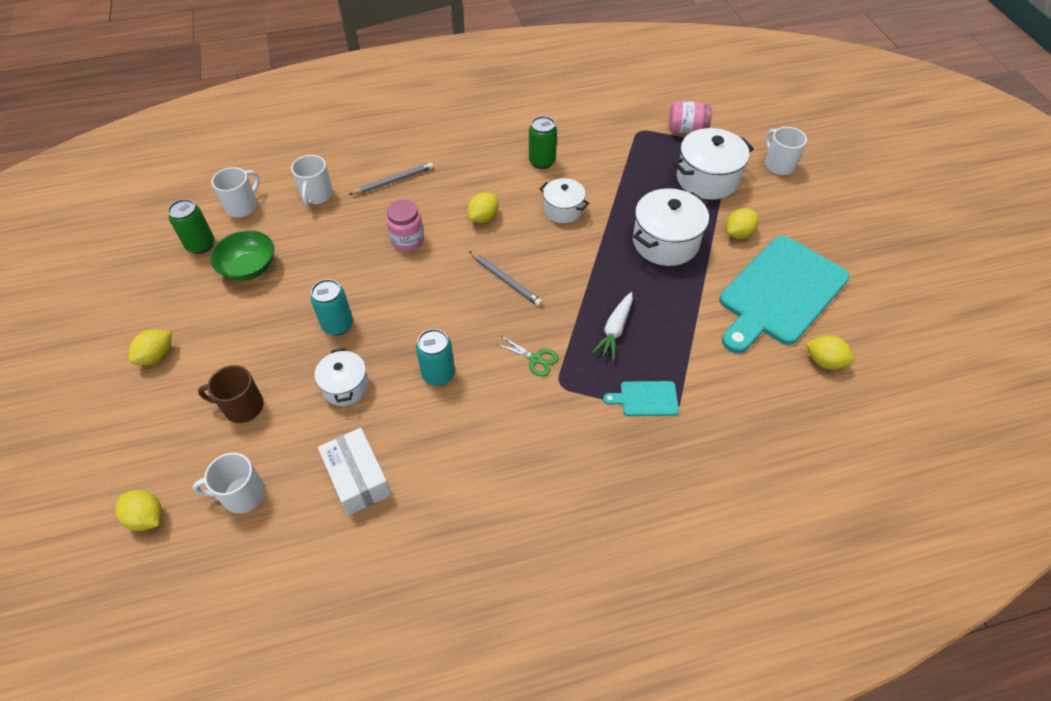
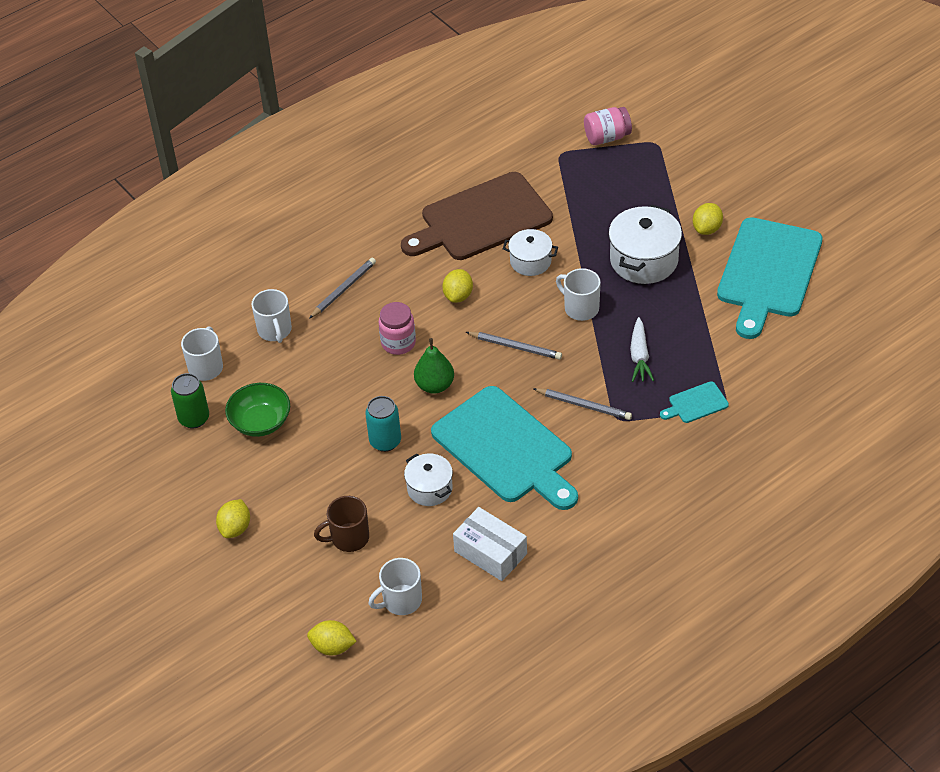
camera: 20 degrees left, 5 degrees down
(414, 289) = (435, 385): none -> green pear
(438, 374) = (506, 449): turquoise can -> turquoise cutting board
(535, 359) = (584, 405): green scissors -> grey pencil
(542, 161) = (481, 219): green can -> brown cutting board
(707, 179) = (652, 184): white pot -> none
(778, 165) = (713, 146): white mug -> white mug (580, 308)
(824, 361) = (830, 319): yellow lemon -> none

